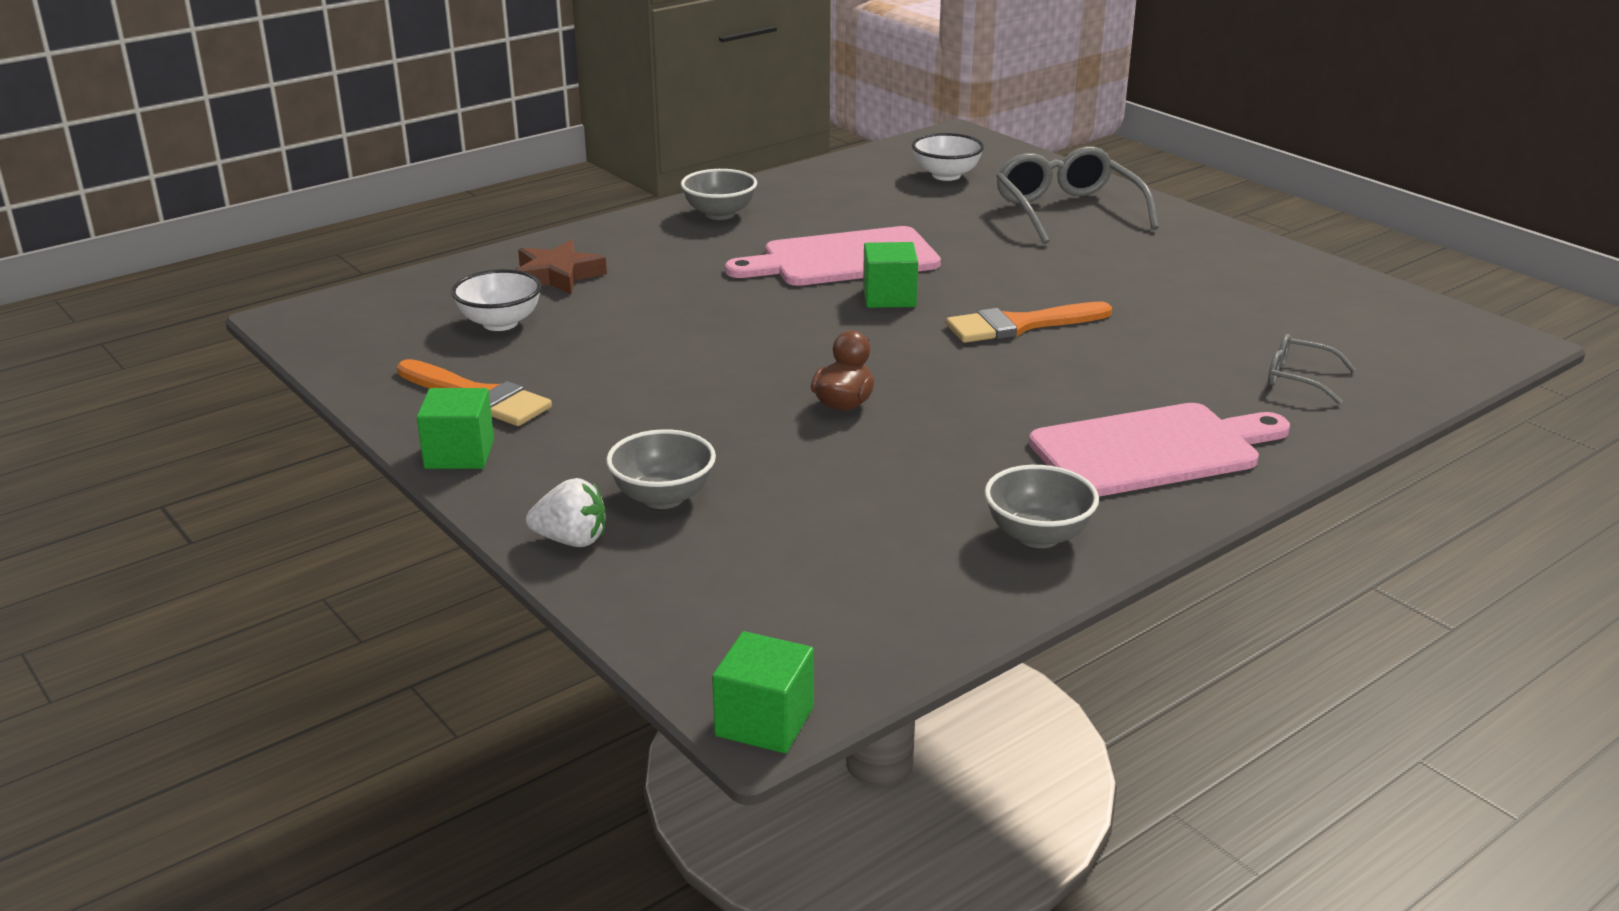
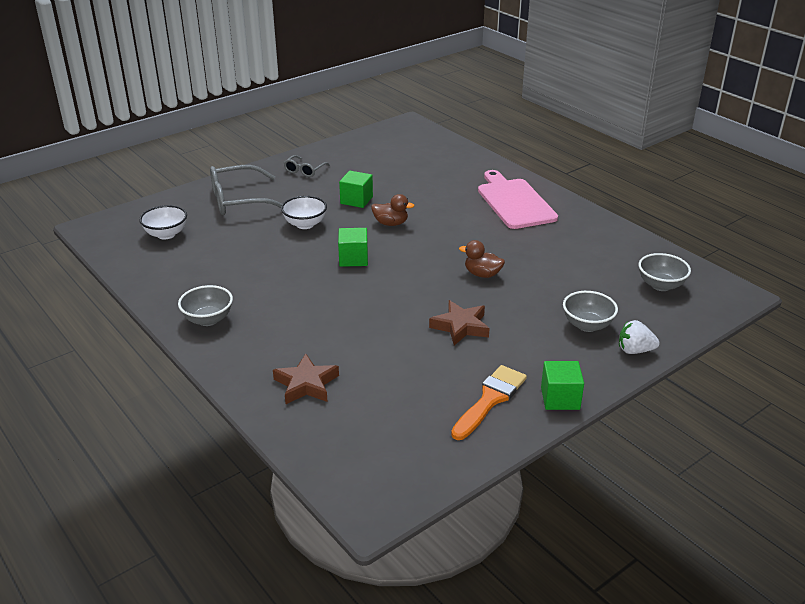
camera: 90 degrees left, 5 degrees up
(500, 323) = (383, 402): white bowl -> white bowl (305, 224)
(571, 540) = (635, 350): white strawberry -> white strawberry turned 90 degrees counterclockwise
(676, 380) = (460, 326): none -> brown star
(764, 722) = (742, 294): green cube -> green cube (356, 200)
(843, 259) = (296, 272): pink cutting board -> none
(1019, 325) = (391, 223): orange brush -> brown duck
(1038, 536) = (591, 231): grey bowl -> grey bowl (660, 285)
(1299, 378) = (445, 165): grey glasses -> grey glasses (304, 171)

